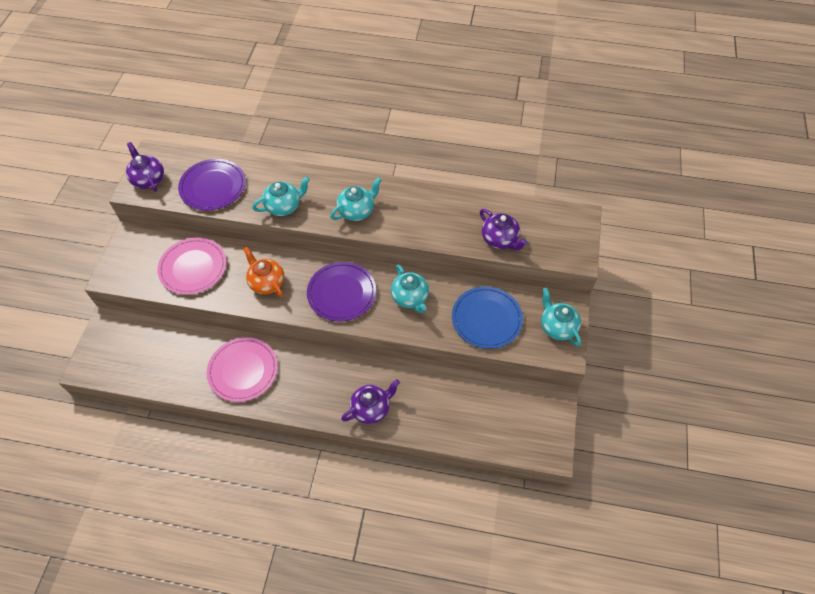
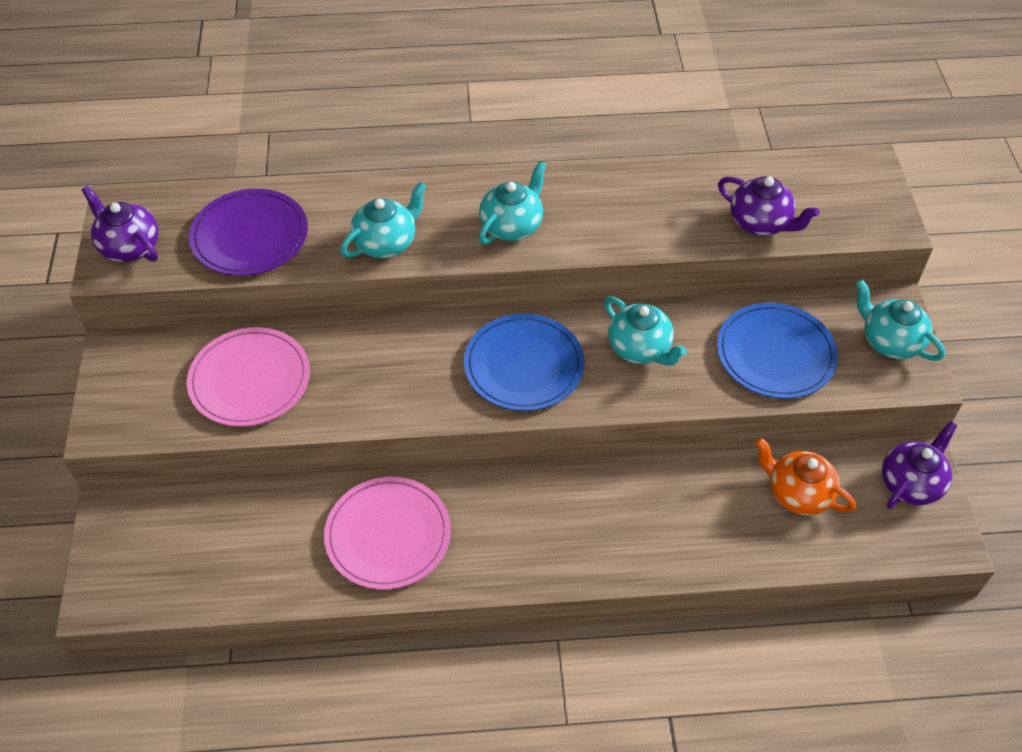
camera: 15 degrees left, 5 degrees down
(266, 282) = (389, 376): orange teapot -> orange teapot (797, 493)
(341, 293) = (524, 365): purple plate -> blue plate
(371, 408) = (631, 544): purple teapot -> purple teapot (911, 483)

